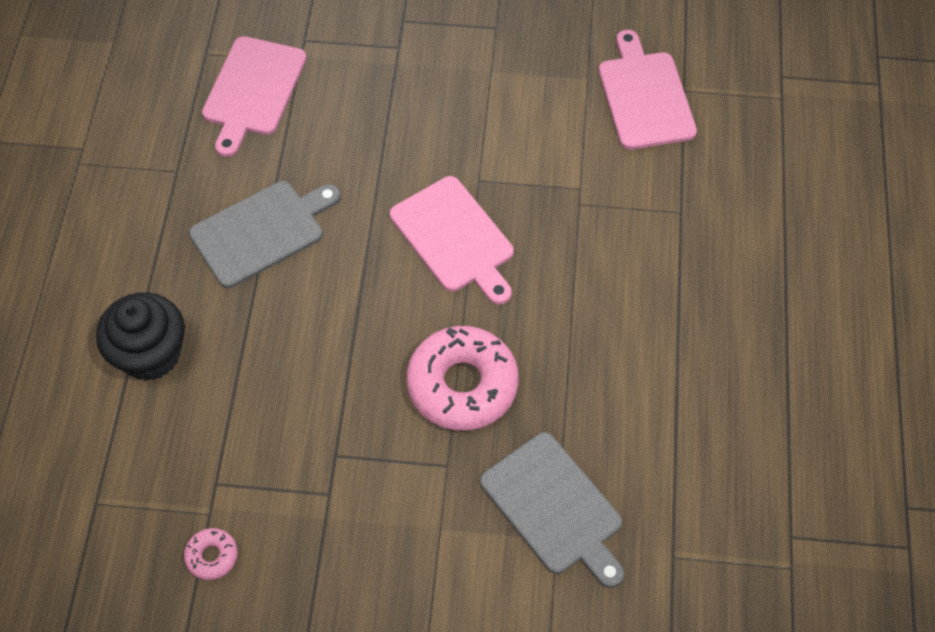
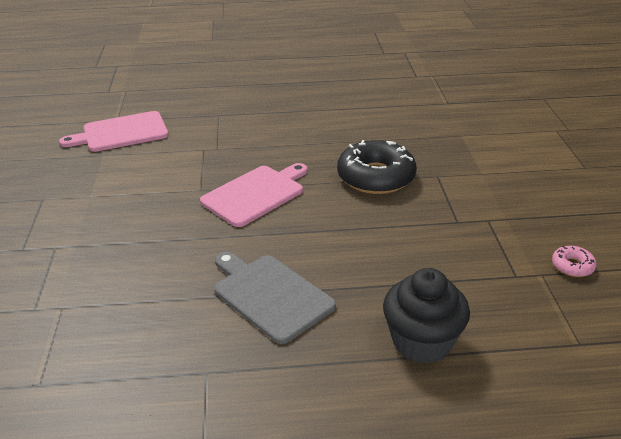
camera: 100 degrees left, 25 degrees down
(253, 90) = (98, 334): pink cutting board -> none
(462, 385) = (376, 177): pink donut -> black donut
(554, 507) = (442, 137): grey cutting board -> none

